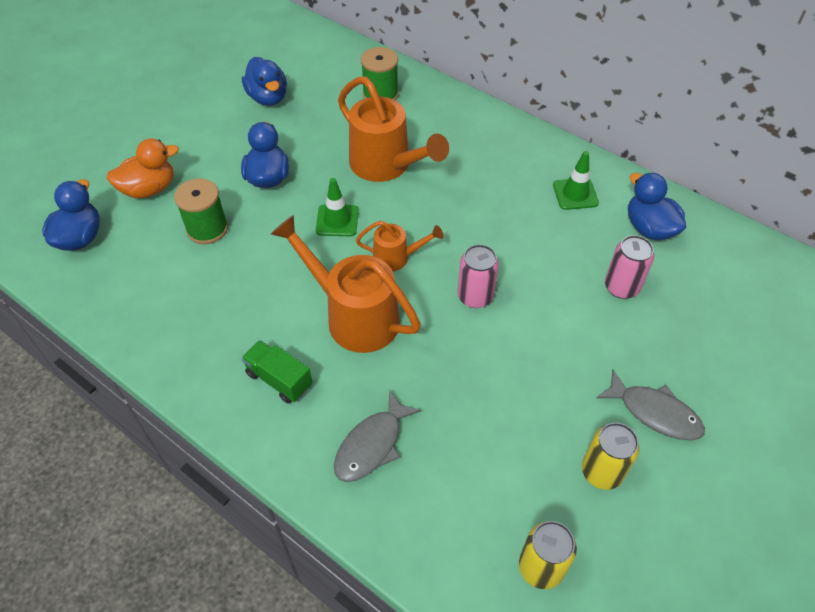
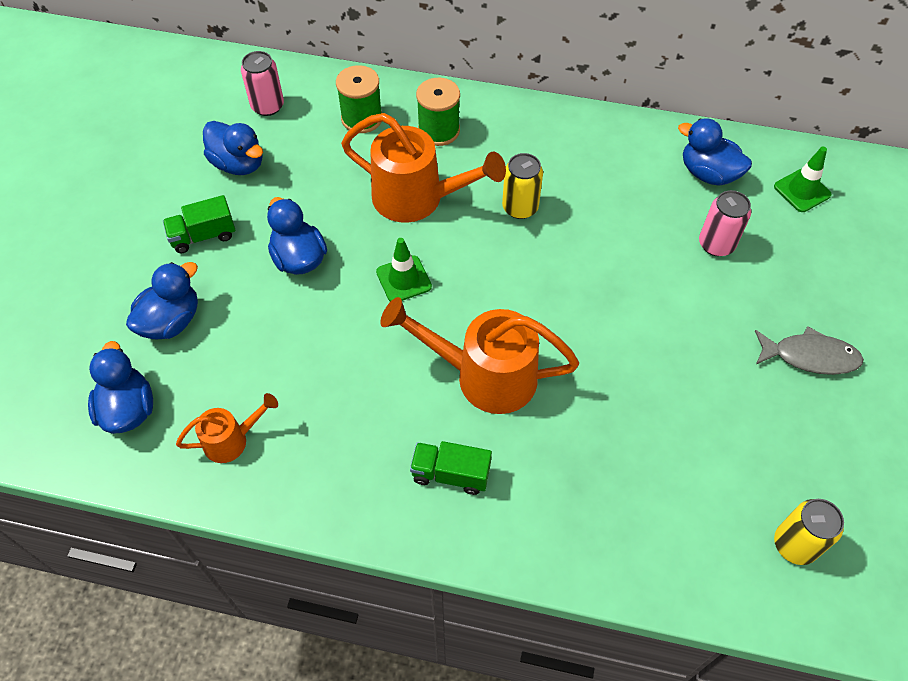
camera: 25 degrees left, 5 degrees up
(149, 189) = (171, 321): orange duck -> blue duck
(207, 229) = (269, 342): green spool -> green spool (438, 130)
(210, 138) = (203, 236): none -> green truck
(372, 445) = (581, 500): grey fish -> none
(396, 258) = (489, 297): orange watering can -> orange watering can (232, 440)
(475, 296) = (589, 307): pink can -> pink can (267, 106)
(575, 194) = (621, 162): green traffic cone -> green traffic cone (802, 191)
(602, 472) = (796, 432): yellow can -> yellow can (520, 207)

